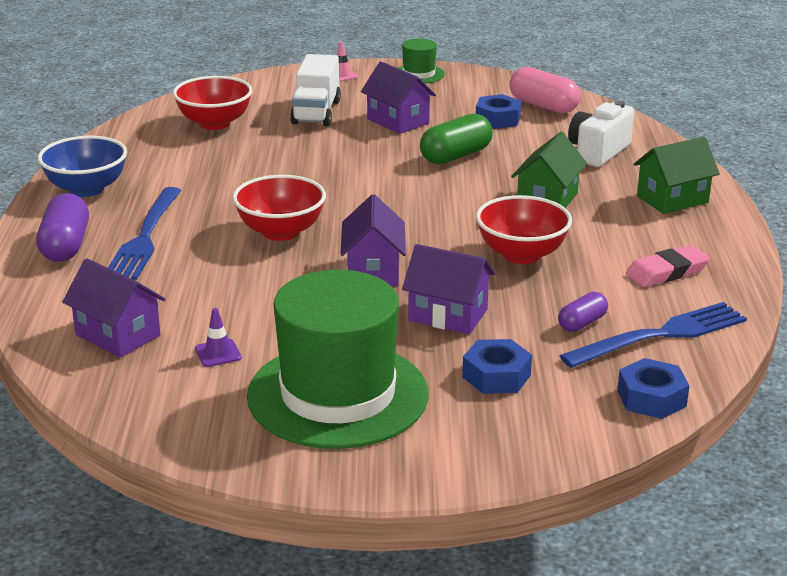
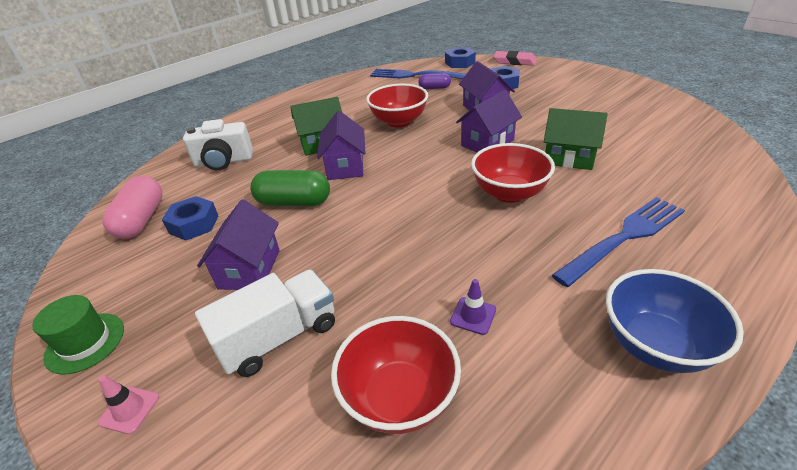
camera: 130 degrees left, 10 degrees up
(65, 246) = (710, 263): purple capsule -> none
(118, 335) = (691, 164): purple house -> purple house (345, 166)
(218, 353) = (629, 133): purple traffic cone -> purple traffic cone (473, 315)
(338, 395) = (583, 98): green hat -> none
(667, 272) = (359, 92): pink eraser -> pink eraser (514, 61)
(672, 199) = (273, 119): green house -> green house (568, 158)

